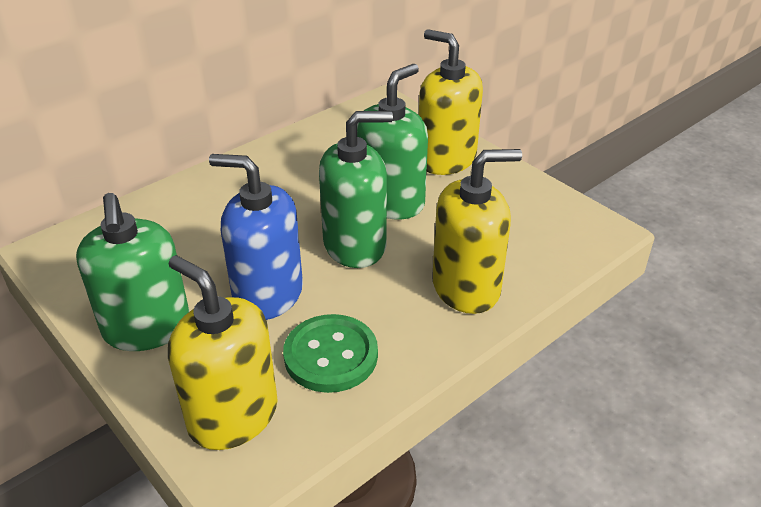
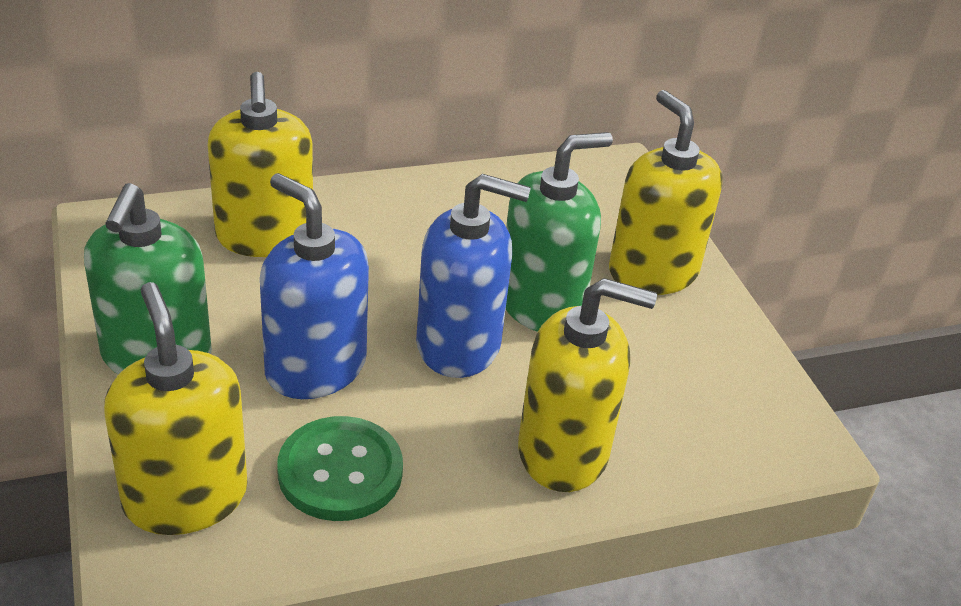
camera: 20 degrees right, 0 degrees up
(173, 220) = (264, 236): none -> yellow soap dispenser
(355, 245) = (459, 345): green soap dispenser -> blue soap dispenser

